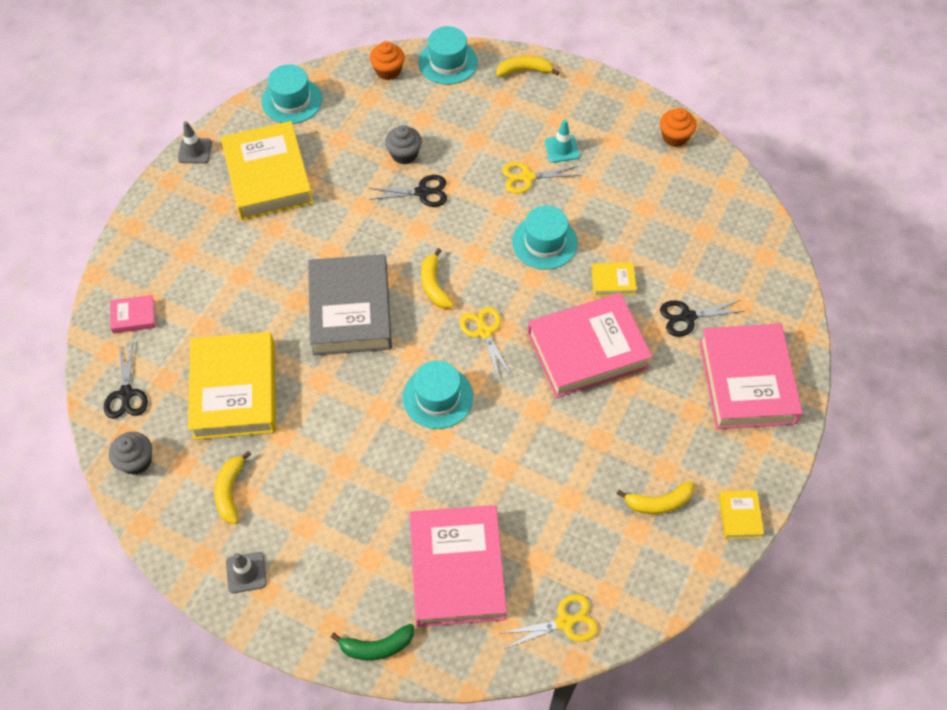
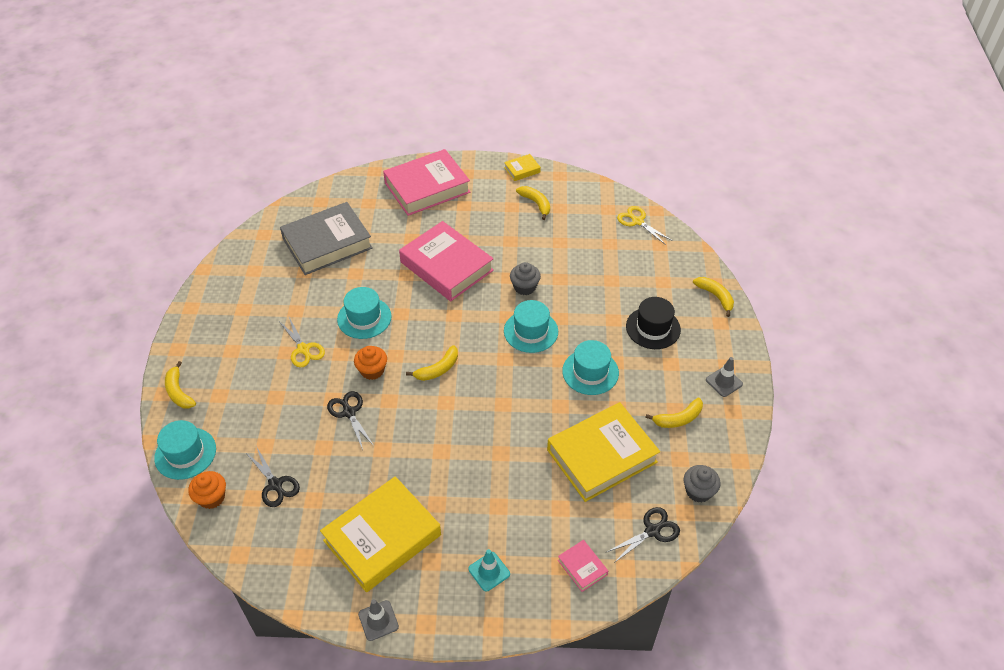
camera: 115 degrees left, 10 degrees down
(292, 100) = (279, 564): turquoise hat -> turquoise hat (590, 372)
(351, 310) = (488, 412): grey book -> grey book (327, 243)
(369, 536) = (653, 328): none -> black hat
(377, 646) = (715, 297): green banana -> yellow banana
(404, 154) = (312, 442): grey cupcake -> grey cupcake (524, 287)
(457, 569) = (642, 278): pink book -> none
(484, 332) = (463, 325): yellow scissors -> none
(562, 149) = (263, 337): turquoise traffic cone -> turquoise traffic cone (489, 571)
(613, 281) = (381, 270): yellow book -> none
(675, 137) = (224, 274): orange cupcake -> orange cupcake (372, 370)
(687, 317) = (392, 225): black scissors -> black scissors (275, 485)

